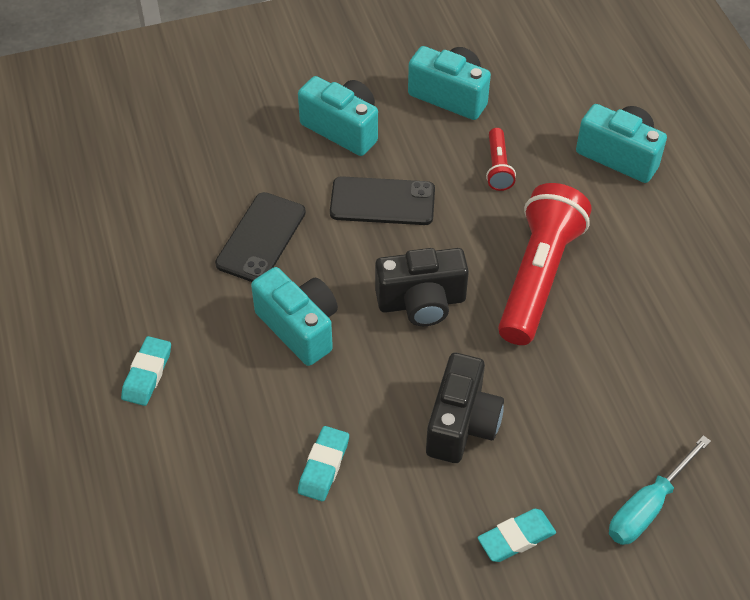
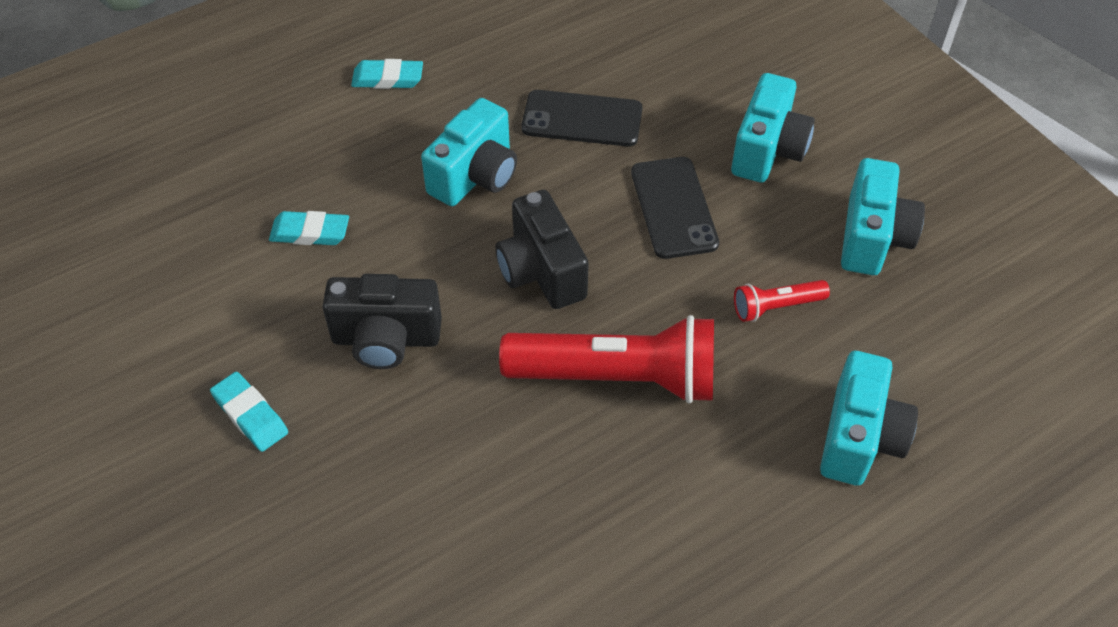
camera: 75 degrees right, 0 degrees up
(647, 507) = (310, 542): turquoise screwdriver -> none

